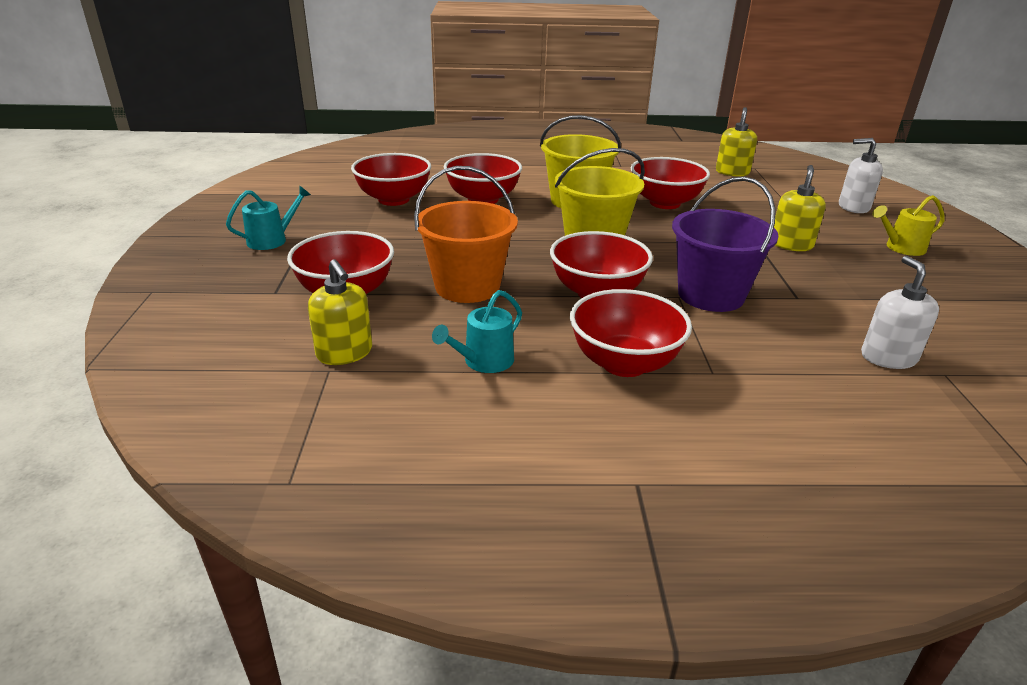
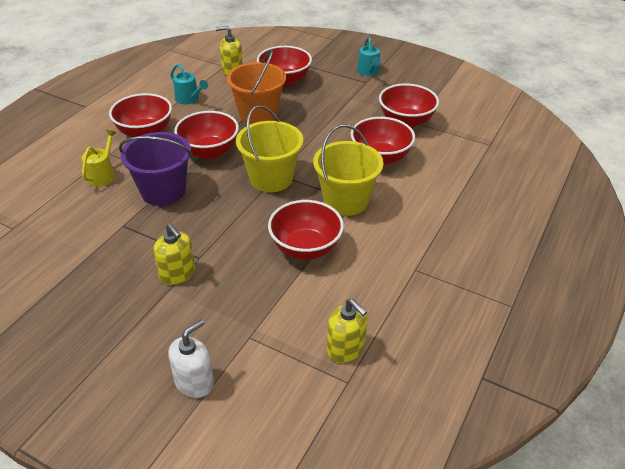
camera: 120 degrees right, 10 degrees up
(484, 361) = (189, 99): turquoise watering can -> turquoise watering can turned 150 degrees clockwise
(888, 357) = (45, 218): white soap dispenser -> none
(901, 248) = (108, 341): yellow watering can -> yellow watering can (102, 175)

